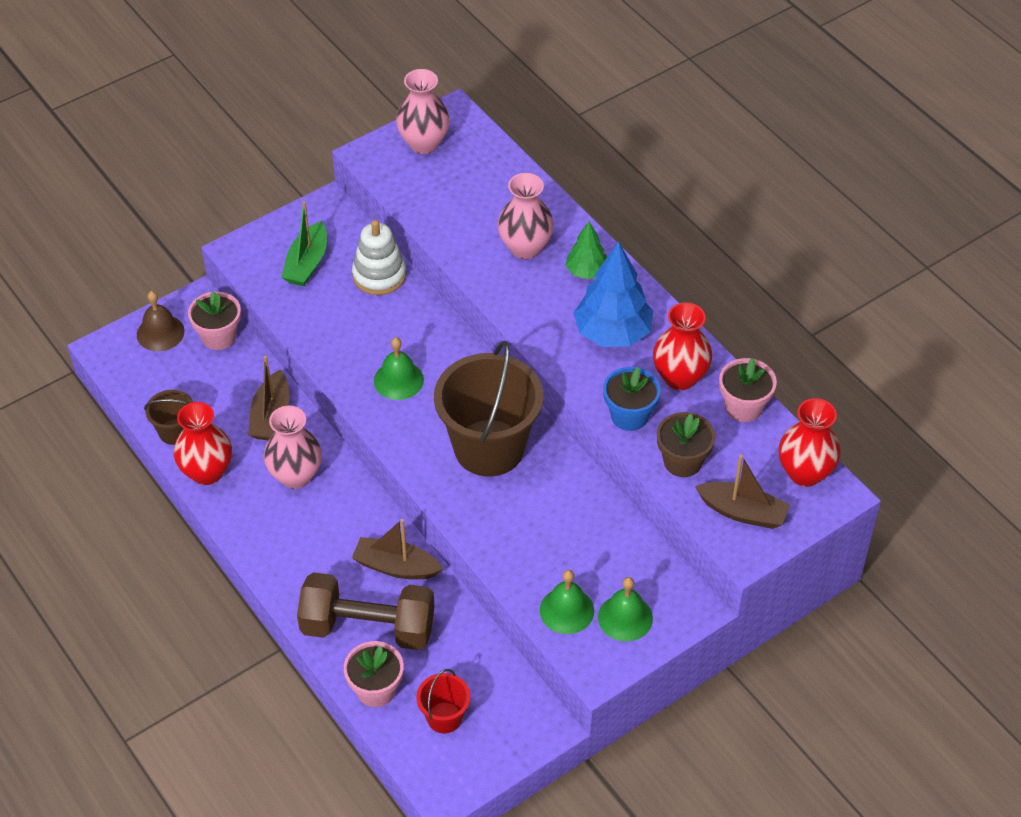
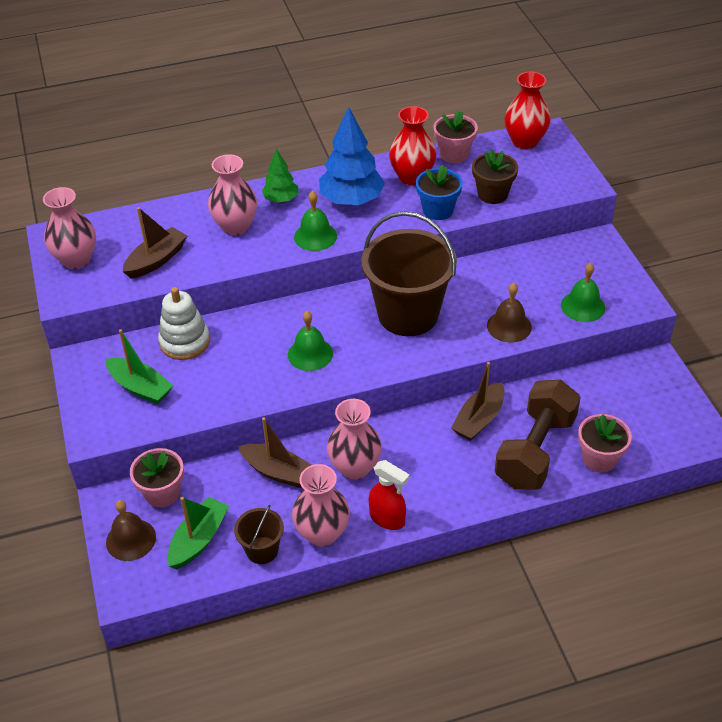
camera: 70 degrees left, 5 degrees down
(173, 381) = (199, 539): none -> green boat
(207, 472) = (322, 533): red vase -> pink vase
(239, 519) = (387, 519): none -> red spray bottle
(444, 717) = (636, 421): red bucket -> none
(505, 544) = (509, 326): none -> brown bell
(625, 617) = (598, 277): green bell -> green bell (315, 236)
(742, 512) = (549, 177): brown boat -> brown boat (156, 260)

